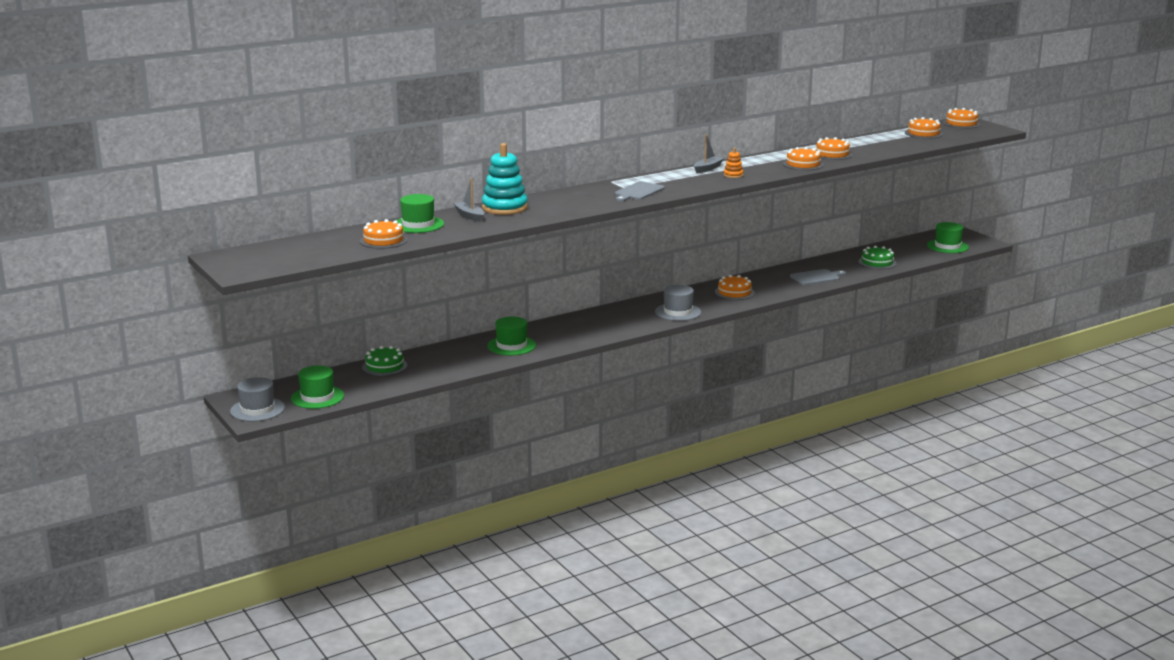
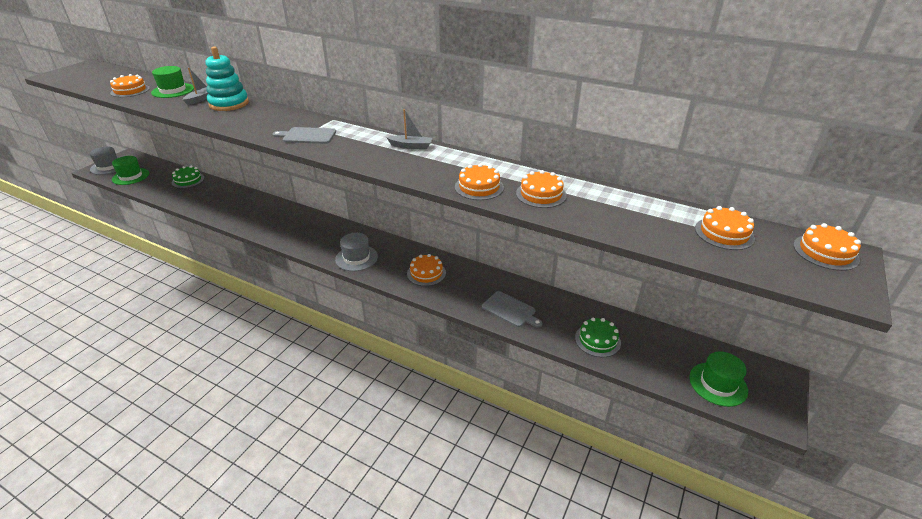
camera: 60 degrees right, 15 degrees up
(511, 345) = (243, 210): green hat -> none
(733, 175) = (400, 162): orange stacking toy -> none

